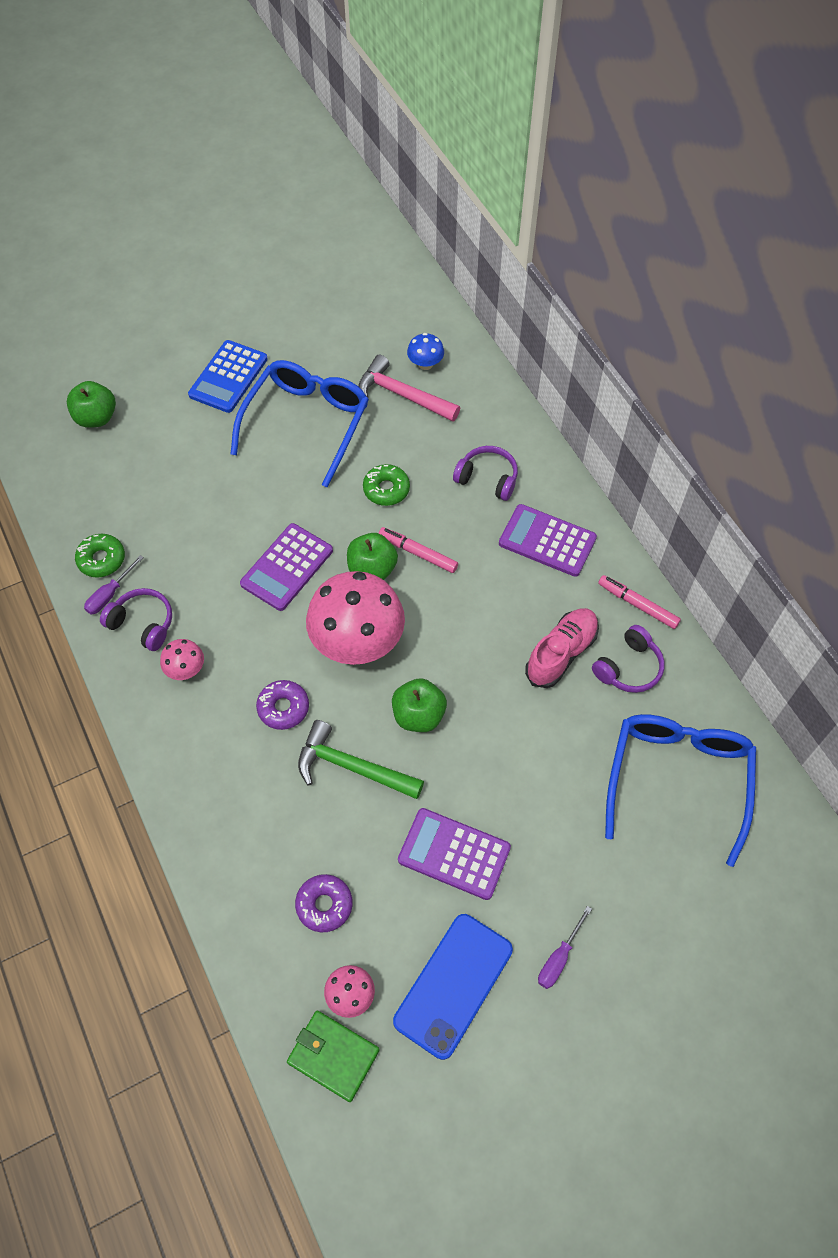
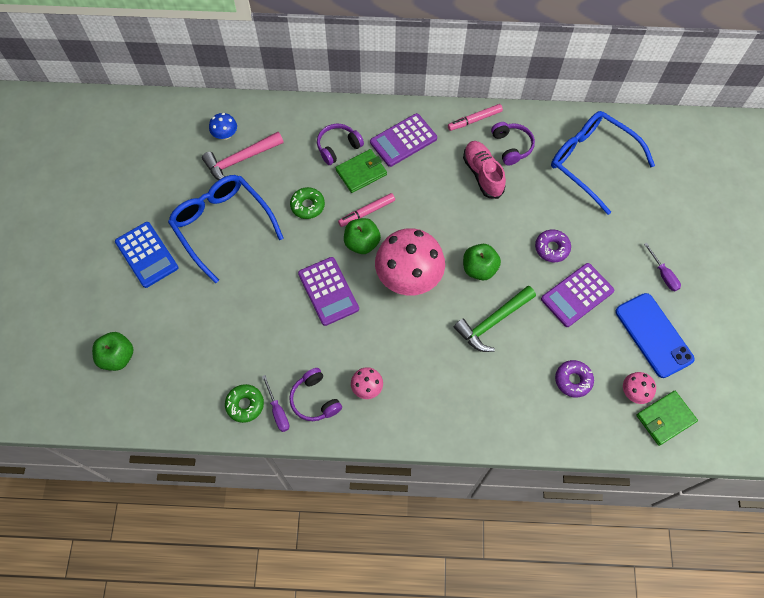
camera: 60 degrees left, 5 degrees up
(143, 623) = (315, 399): purple headphones -> purple headphones turned 90 degrees counterclockwise
(283, 708) = (430, 341): purple donut -> purple donut (552, 248)
(469, 520) = (361, 172): none -> green wallet

